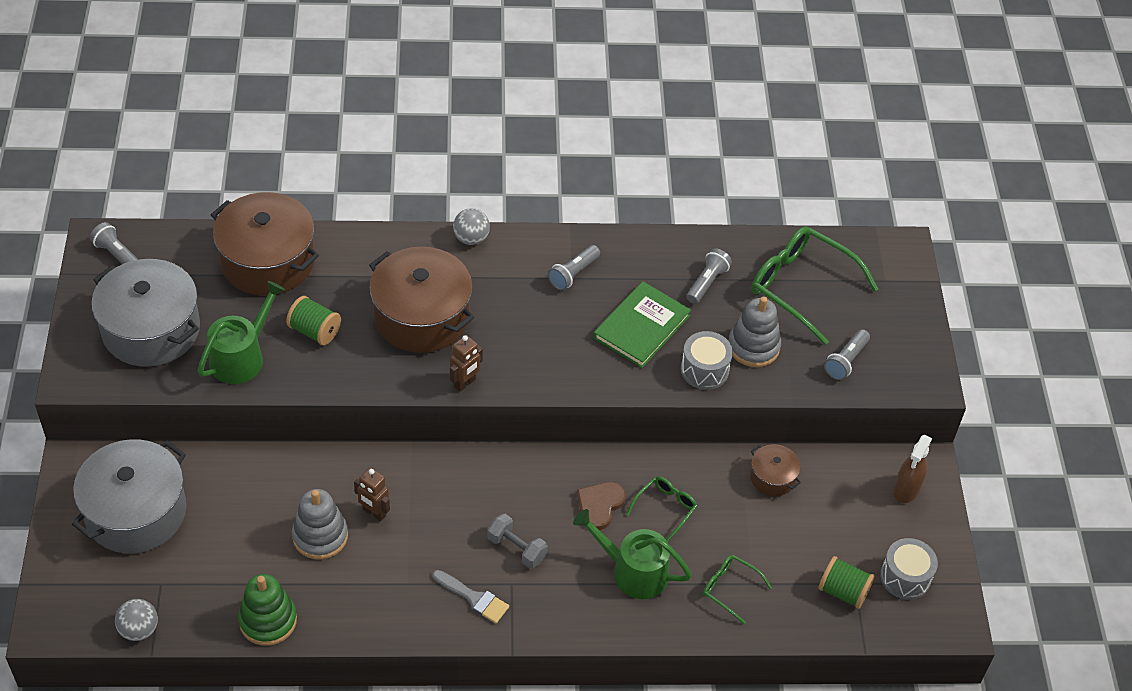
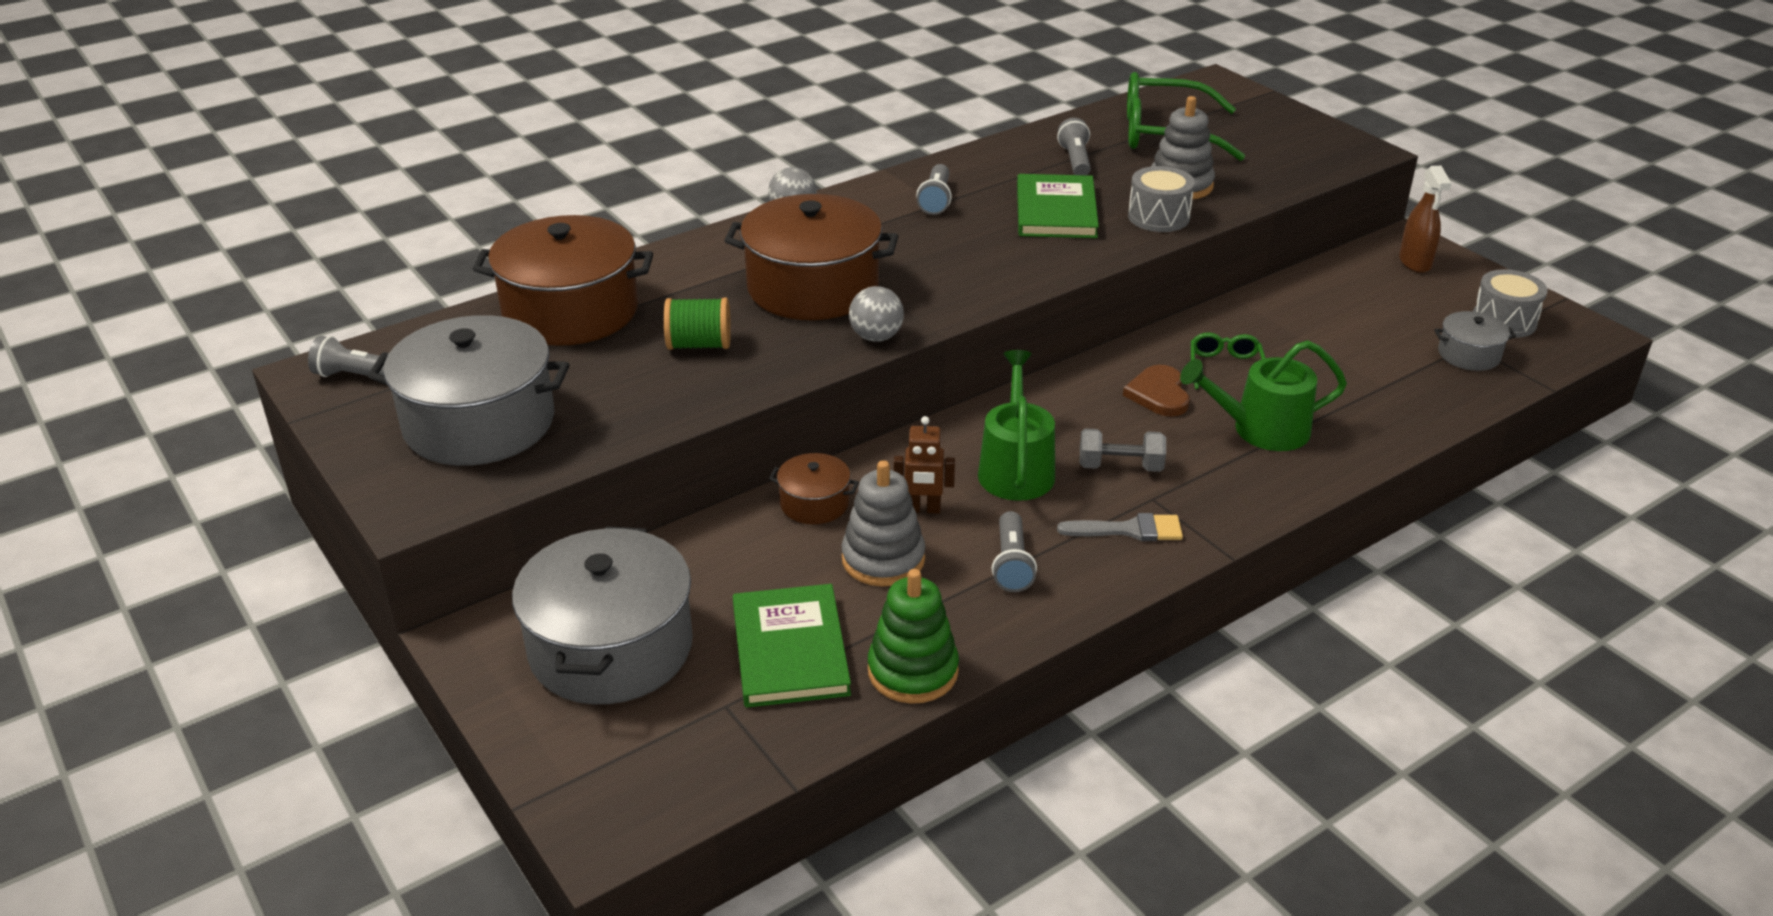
camera: 30 degrees left, 15 degrees down
(139, 630) = (748, 769): grey ball -> grey ball (876, 337)
(220, 568) = (790, 649): none -> green book
(241, 357) = (631, 401): green watering can -> green watering can (1016, 469)
(465, 383) = (929, 319): brown robot -> none
(730, 589) = (1370, 400): green glasses -> none
(772, 477) = (1291, 303): brown pot -> brown pot (814, 503)
(843, 591) = (1469, 355): green spool -> grey pot
(846, 361) = (1275, 164): grey flashlight -> grey flashlight (1011, 564)

